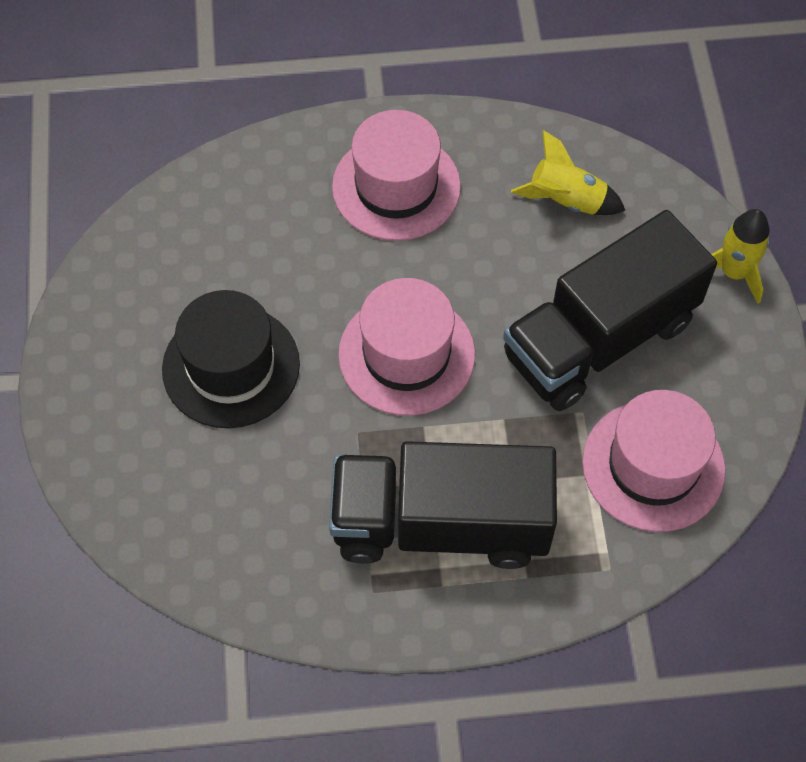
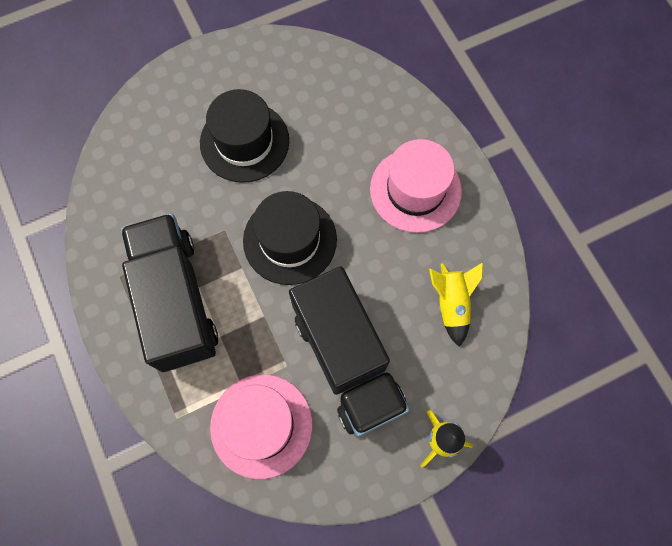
camera: 70 degrees right, 10 degrees up
(406, 354) = (290, 240): pink hat -> black hat
(599, 339) = (347, 360): black truck -> black truck turned 150 degrees counterclockwise

